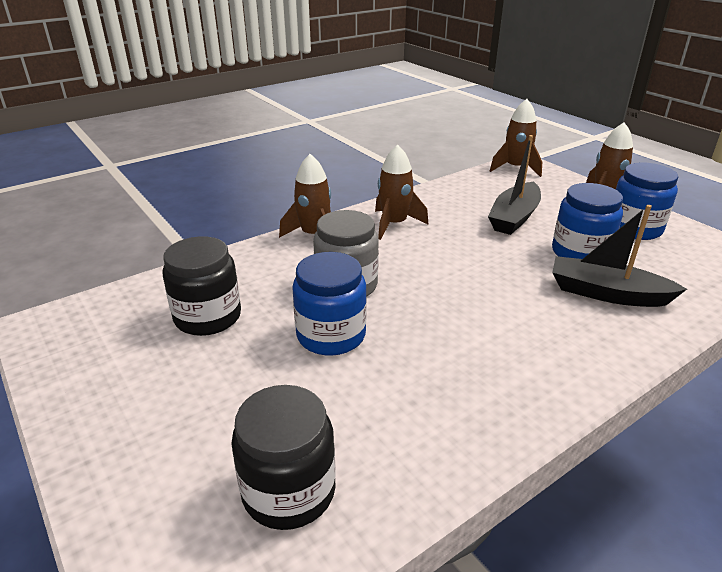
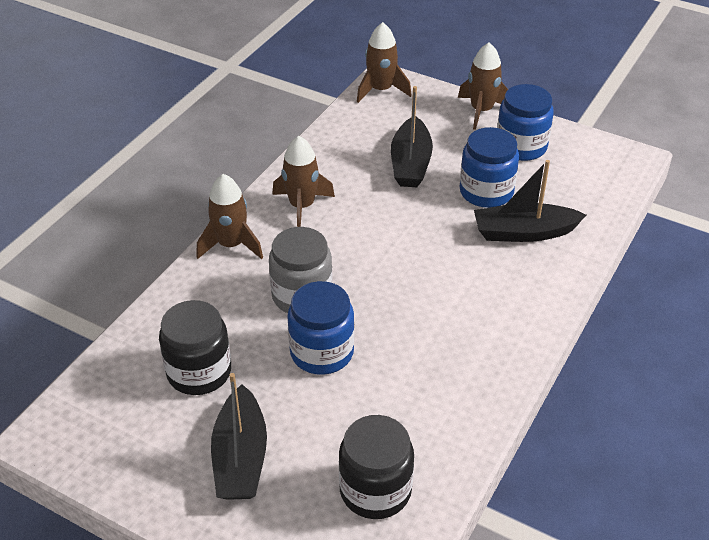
camera: 25 degrees left, 10 degrees up
(179, 402) = (240, 457): none -> black boat

